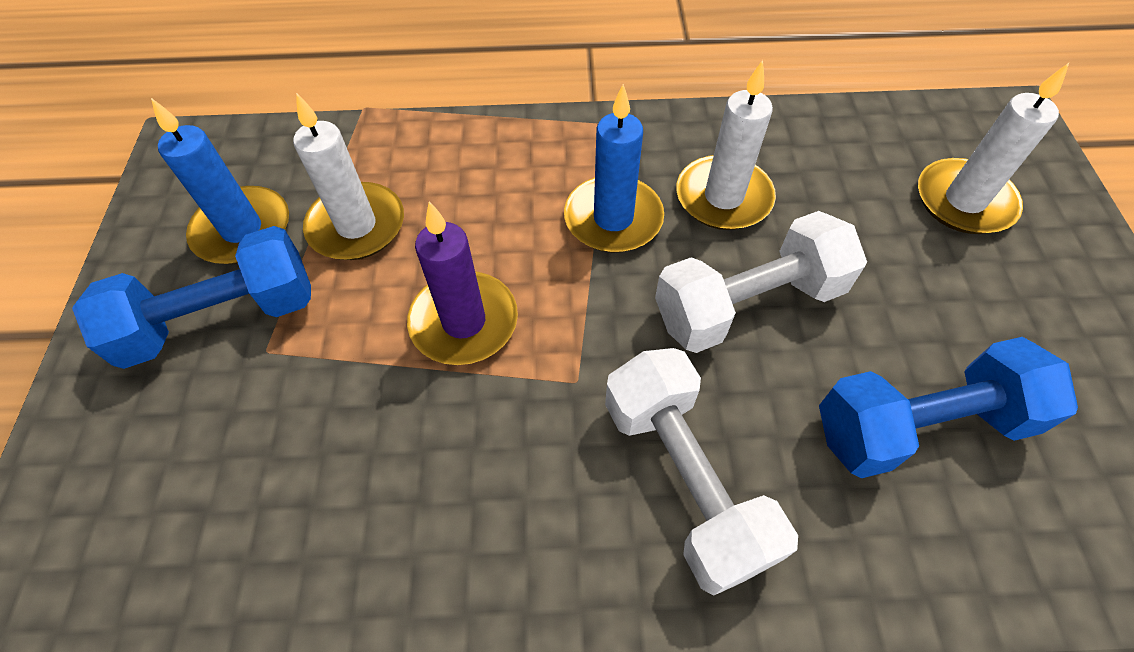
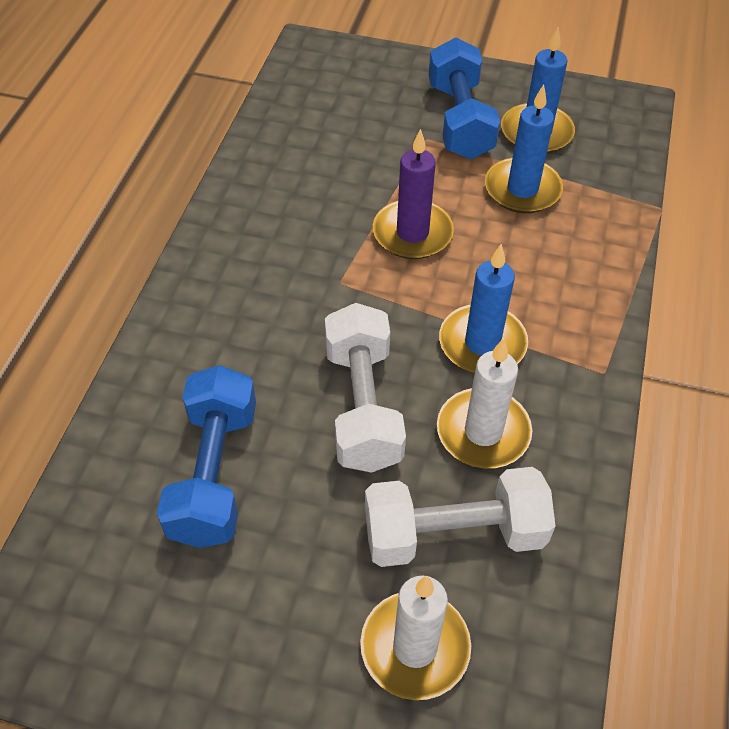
camera: 105 degrees right, 5 degrees down
(356, 226) = (522, 189): white candle -> blue candle
(684, 479) = (244, 318): white dumbbell -> white dumbbell (454, 534)

